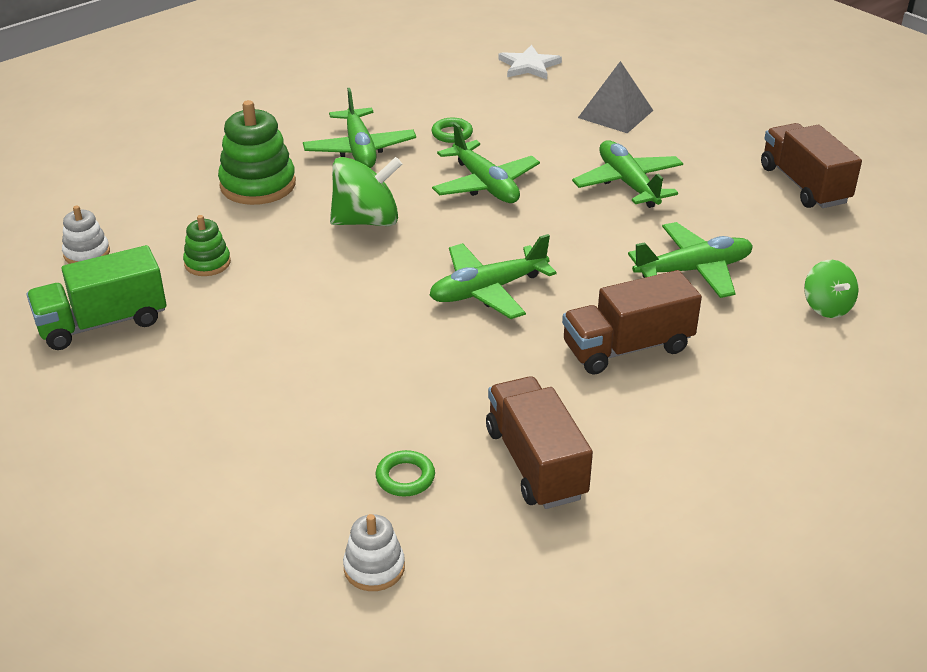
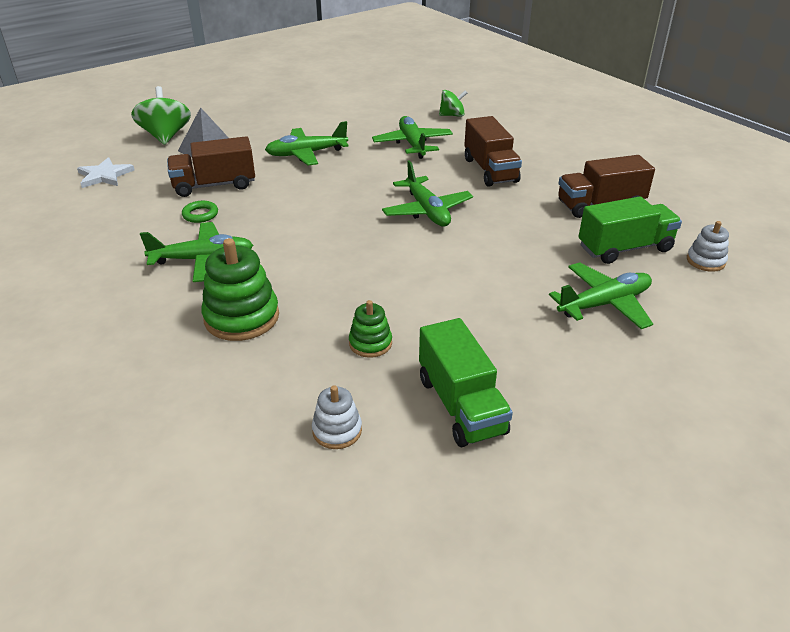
camera: 85 degrees left, 0 degrees up
(367, 221) = (323, 258): green spinning top -> green spinning top (166, 136)
(405, 477) = (624, 248): green ring -> green truck
(485, 184) = (287, 204): green plane -> green plane (604, 304)
(804, 185) = (328, 105): brown truck -> brown truck (214, 185)

